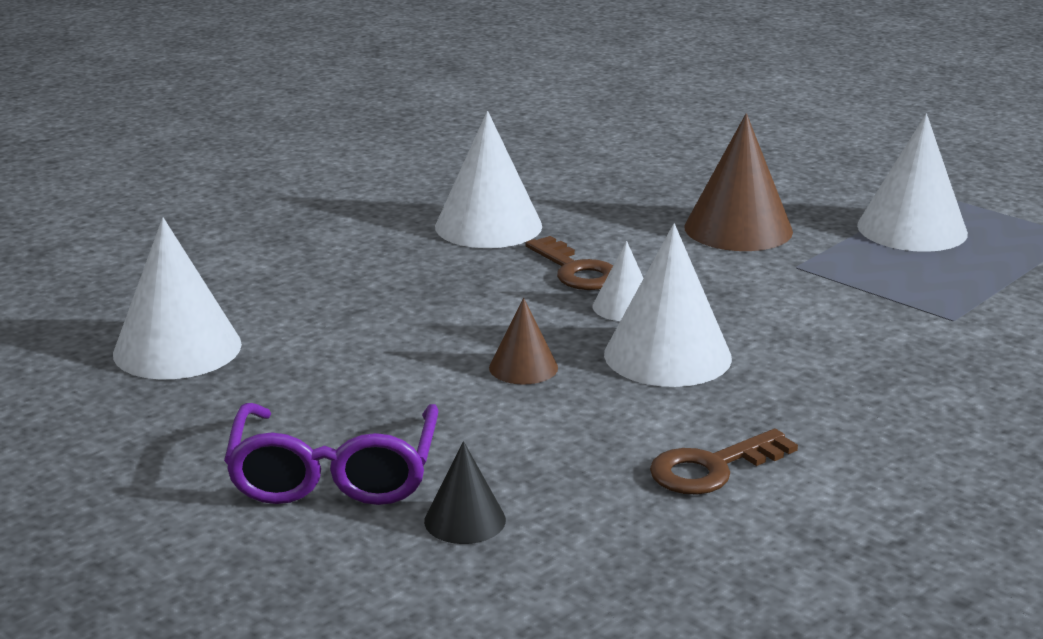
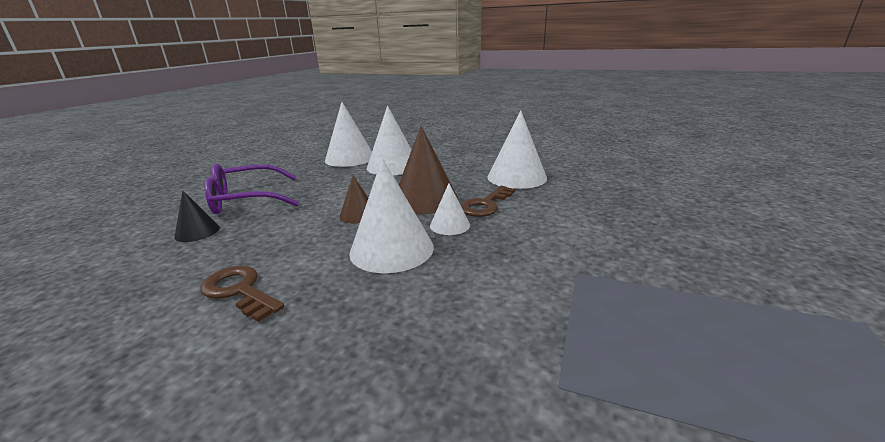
camera: 70 degrees right, 0 degrees up
(738, 229) = (611, 239): brown cone -> brown cone (425, 200)
(912, 229) = (746, 324): white cone -> white cone (393, 166)

